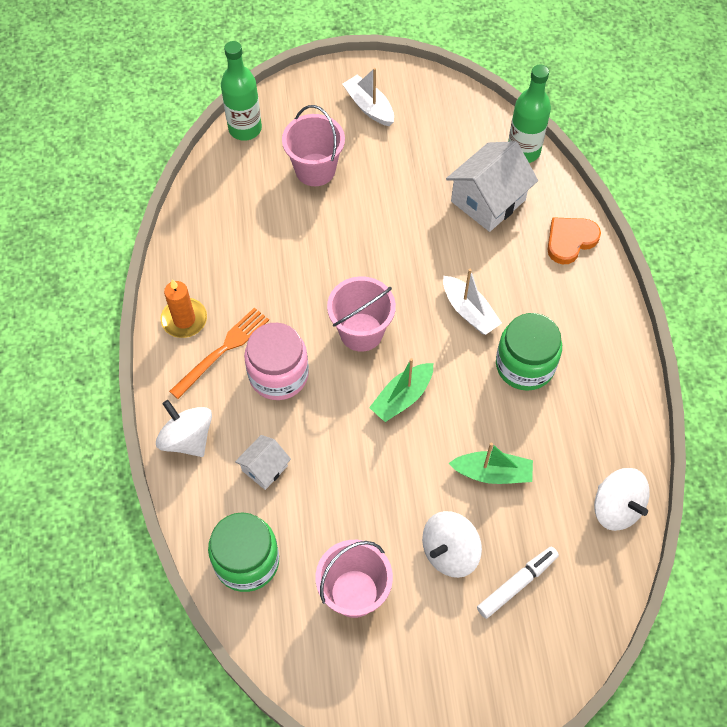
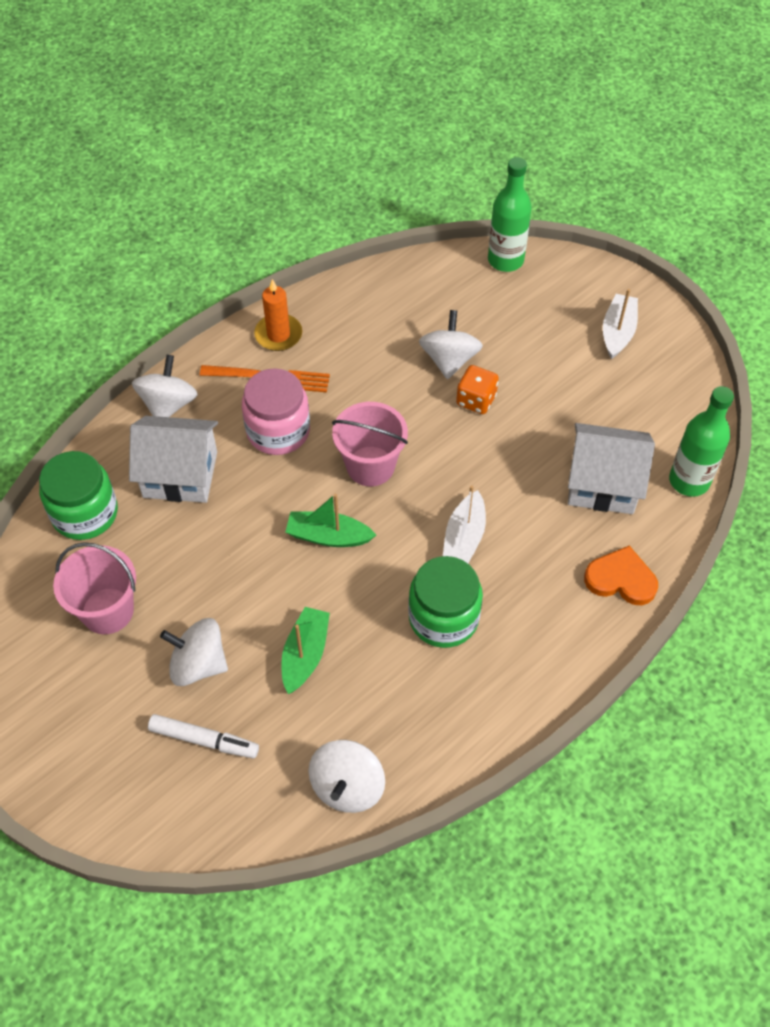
camera: 55 degrees right, 5 degrees down
(264, 468) = (180, 474): white house -> white house, size x1.85
(306, 222) = (449, 360): none -> white spinning top
(315, 170) = (510, 333): pink bucket -> none
(357, 229) = (476, 400): none -> orange dice
(492, 473) = (305, 654): green boat -> green boat turned 135 degrees counterclockwise

